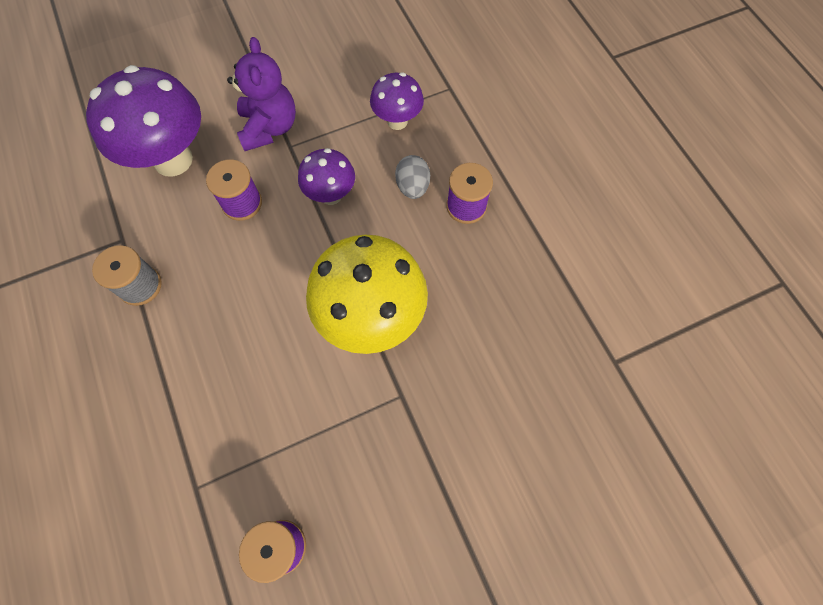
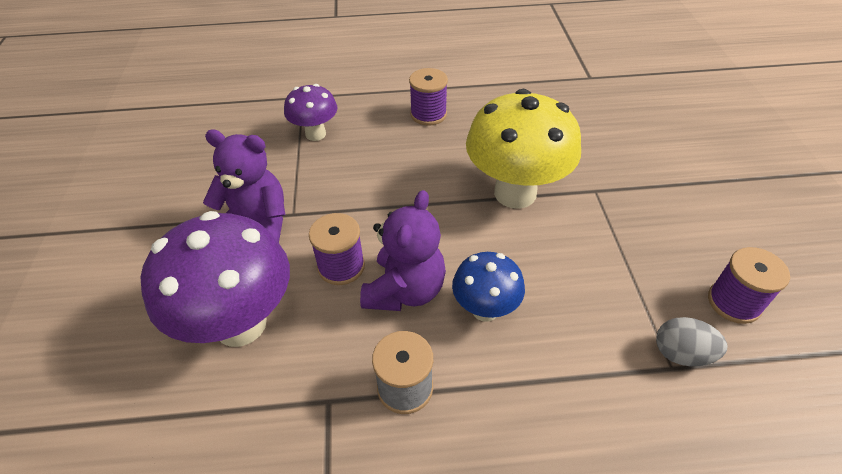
camera: 70 degrees left, 20 degrees down
(223, 324) = (485, 309): none -> blue mushroom
(229, 258) = (405, 290): none -> purple teddy bear
(331, 195) = (371, 194): purple mushroom -> none
(412, 187) = (392, 140): grey egg -> grey egg (681, 354)

